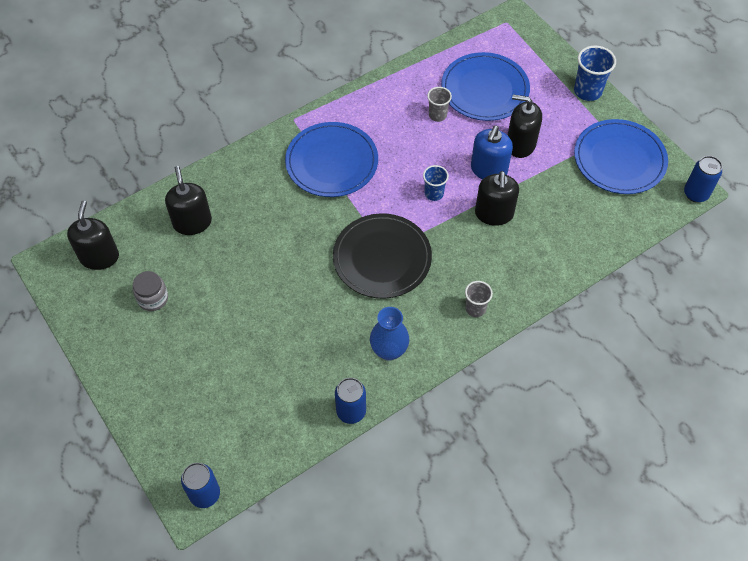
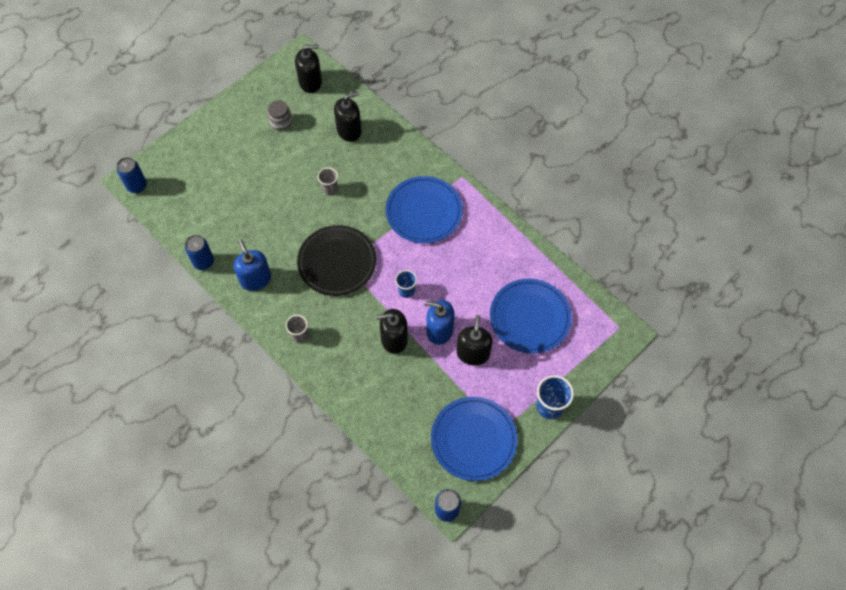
camera: 80 degrees right, 5 degrees up
(389, 350) = (255, 279): blue vase -> blue soap dispenser
(437, 115) = (491, 283): grey cup -> grey cup (330, 189)

